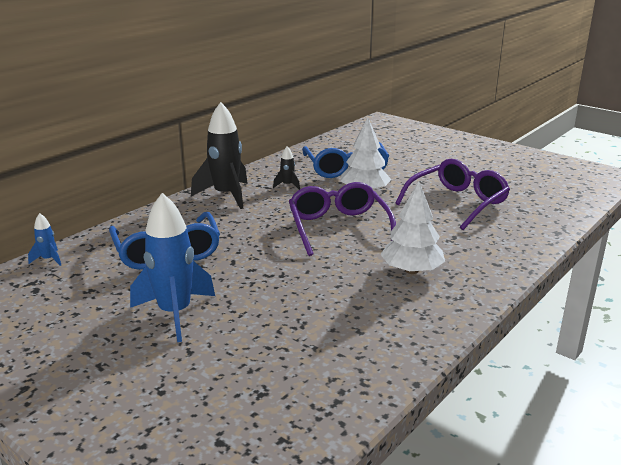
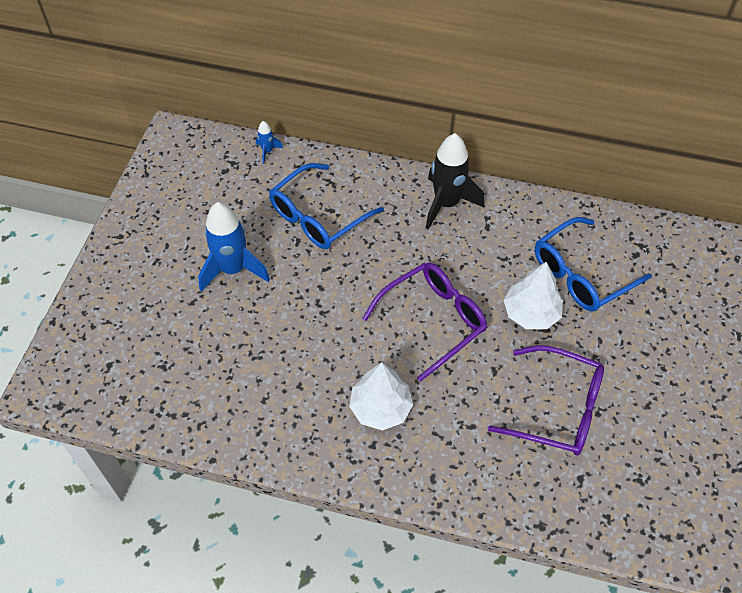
camera: 65 degrees right, 30 degrees up
(287, 185) = (502, 241): black rocket -> none

